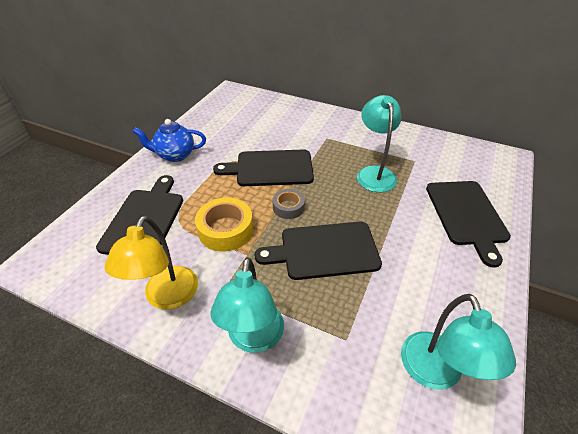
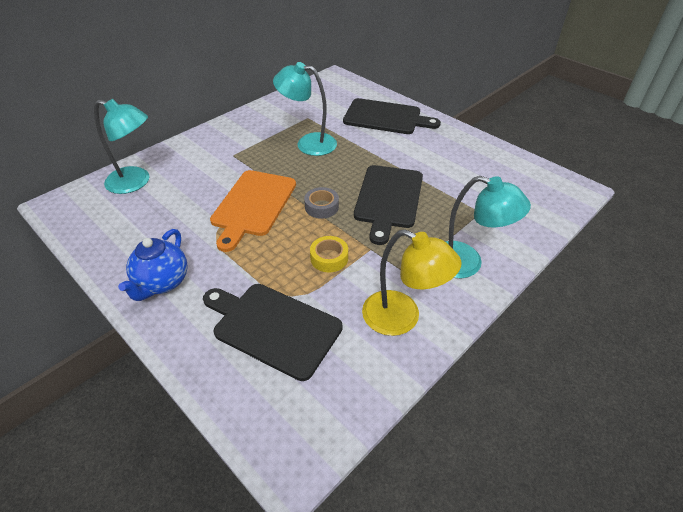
camera: 70 degrees left, 0 degrees up
(225, 230) = (329, 258): yellow tape -> yellow tape, size x0.61
(270, 168) = (253, 205): black cutting board -> orange cutting board
(435, 373) = (515, 180): turquoise lamp -> turquoise lamp (136, 182)

